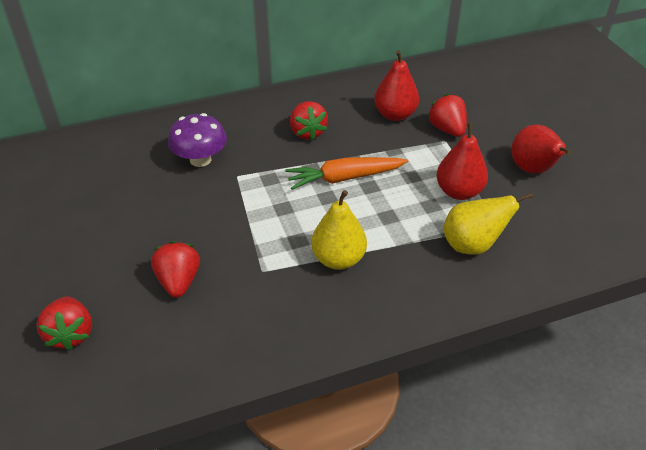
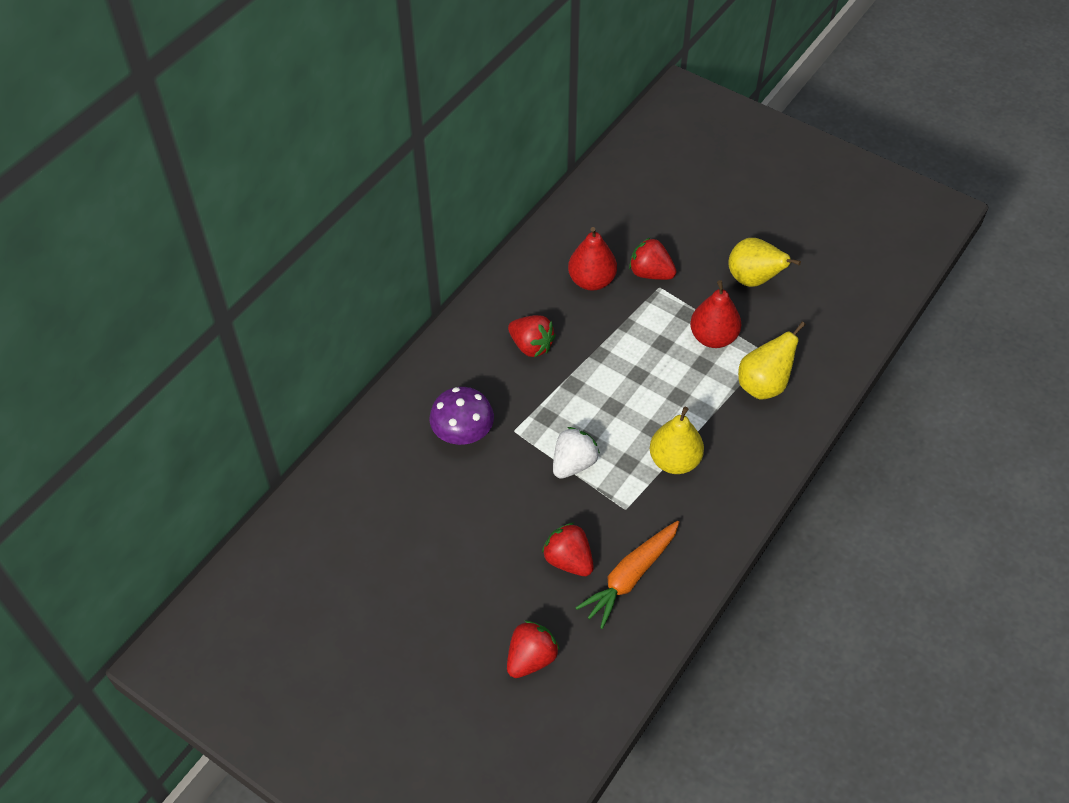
camera: 35 degrees left, 10 degrees up
(71, 334) = (531, 658): red strawberry -> red strawberry turned 90 degrees counterclockwise
(256, 219) = (573, 463): none -> white strawberry
(345, 178) = (609, 378): orange carrot -> orange carrot (630, 577)
(533, 170) = (753, 279): red pear -> yellow pear

